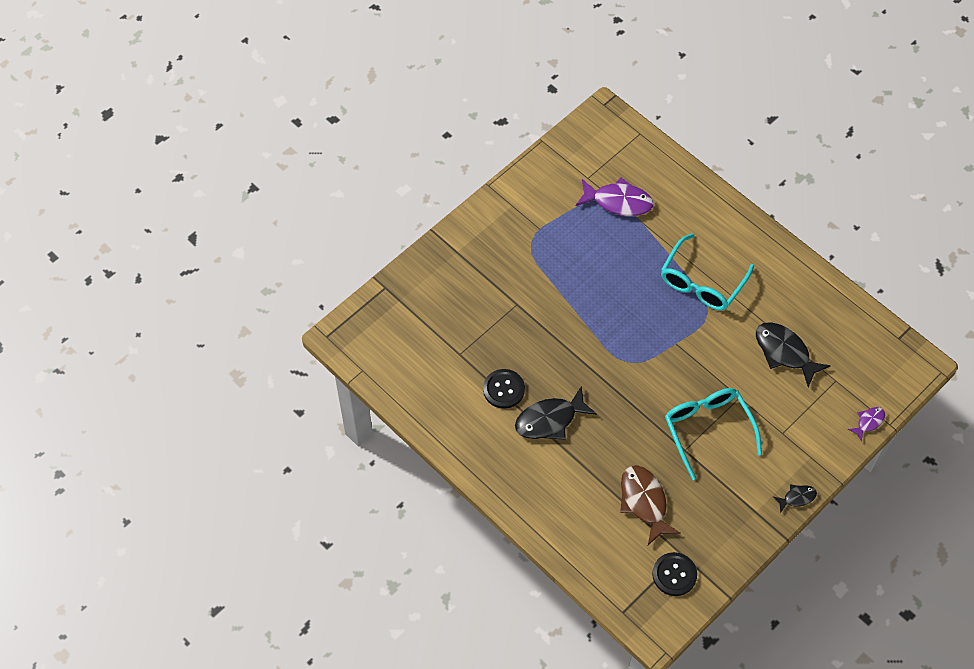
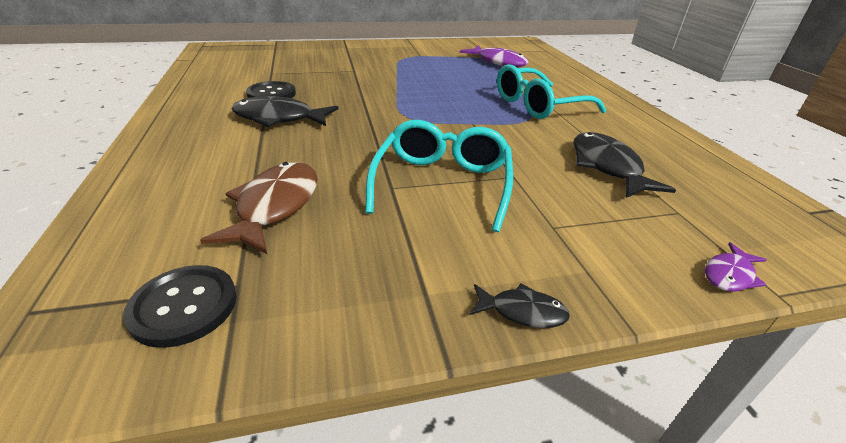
camera: 30 degrees right, 25 degrees down
(868, 422) = (729, 275): purple fish -> purple fish turned 150 degrees clockwise

